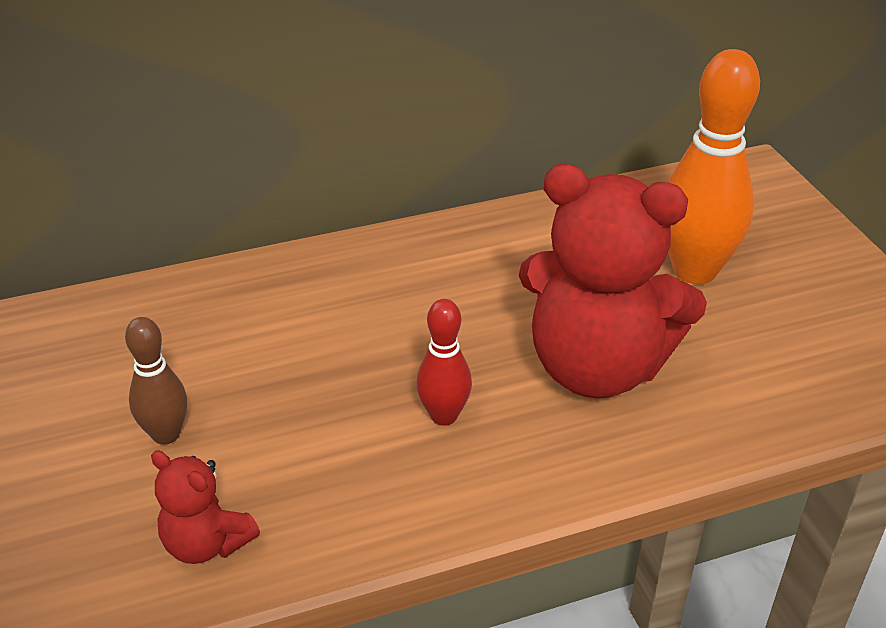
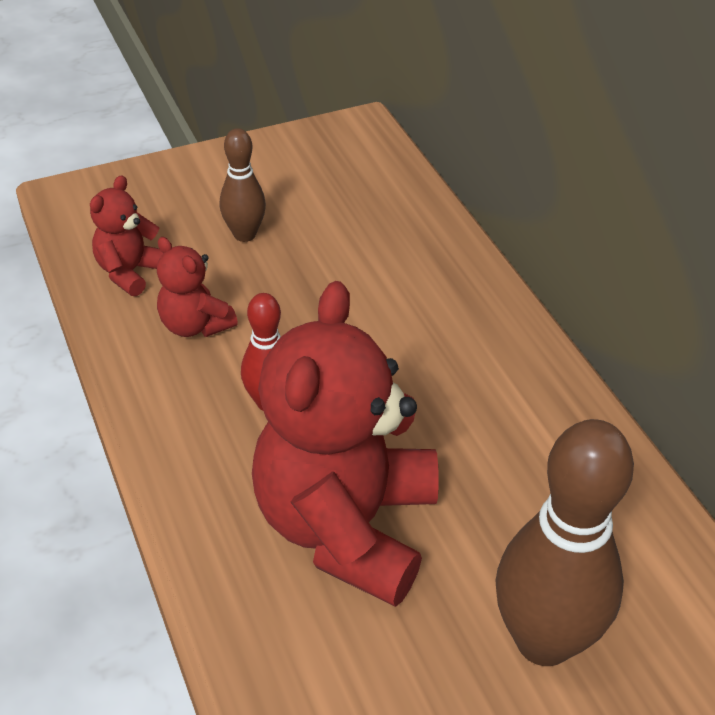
camera: 85 degrees right, 5 degrees up
(318, 477) = (195, 325): none -> red teddy bear
(694, 271) = (543, 640): orange bowling pin -> brown bowling pin

